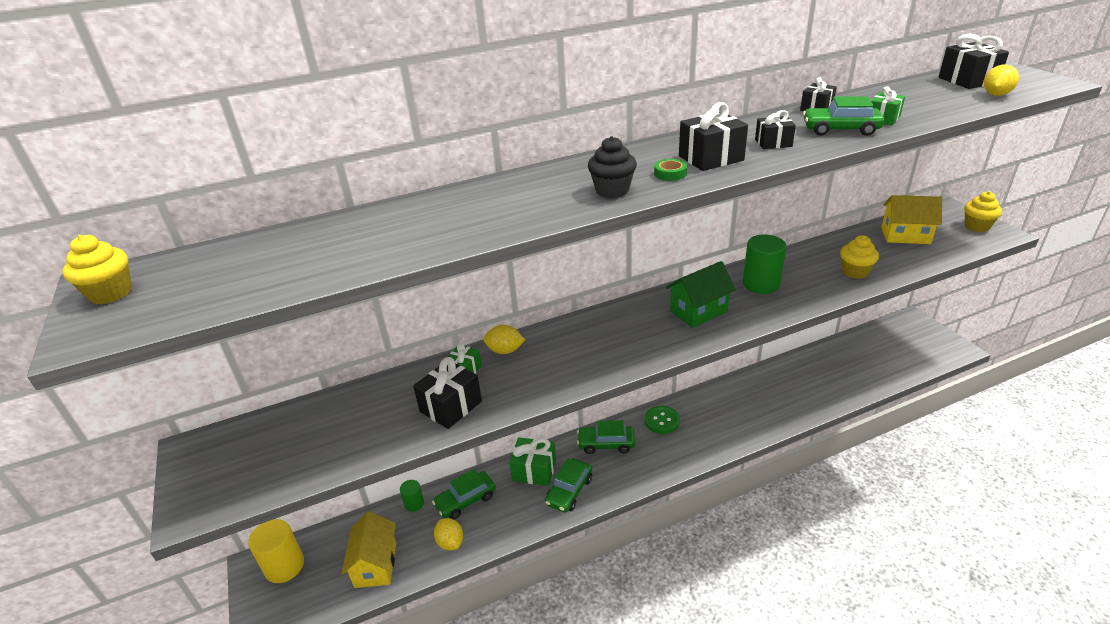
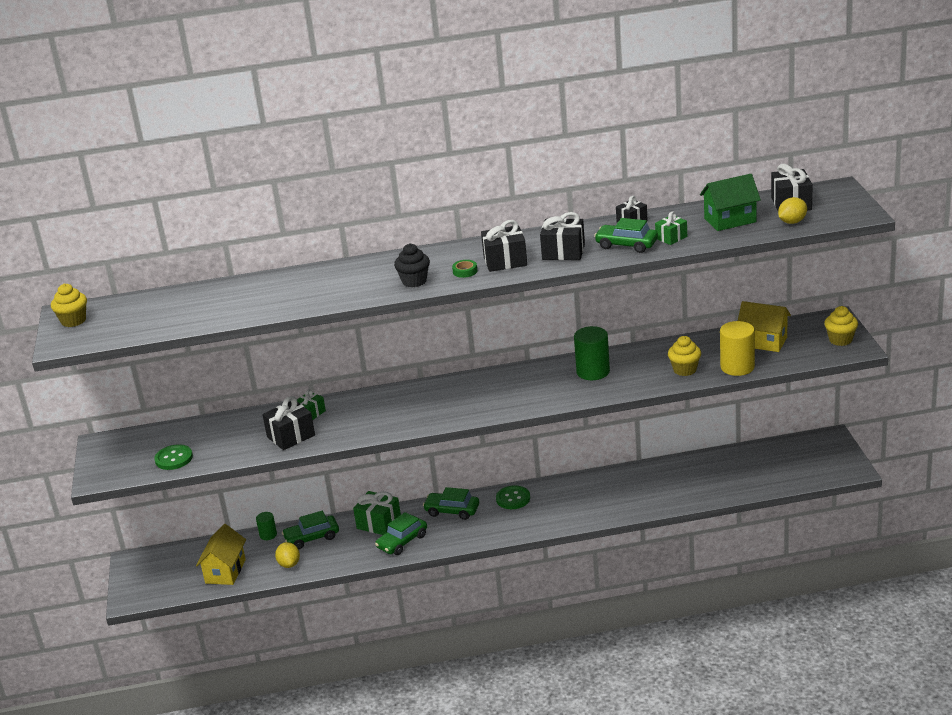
camera: 15 degrees right, 5 degrees down
(284, 566) = (154, 563): yellow cylinder -> yellow cylinder (737, 367)
(299, 461) = (174, 458): none -> green button
(505, 350) = (348, 402): yellow lemon -> none
(698, 311) = (522, 388): green house -> green house (730, 220)
(773, 143) = (563, 252): black gift -> black gift, size x1.61

